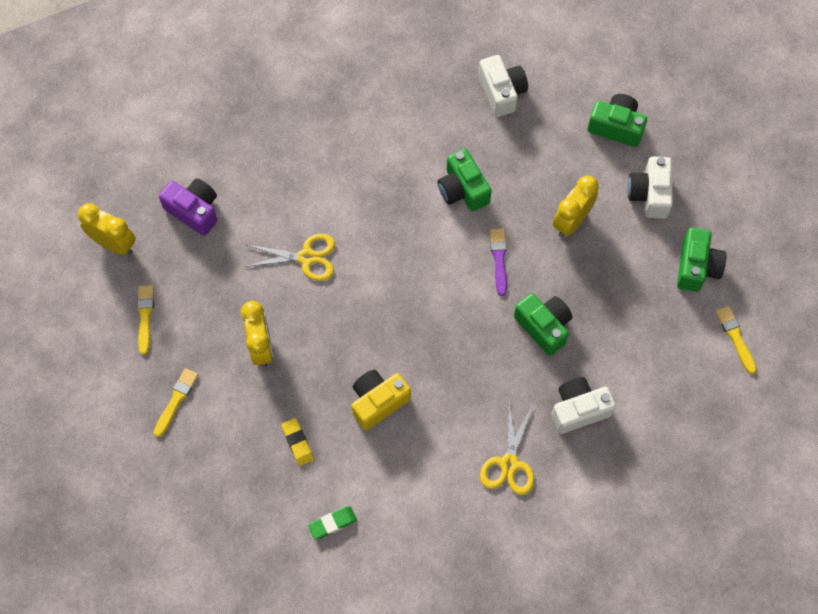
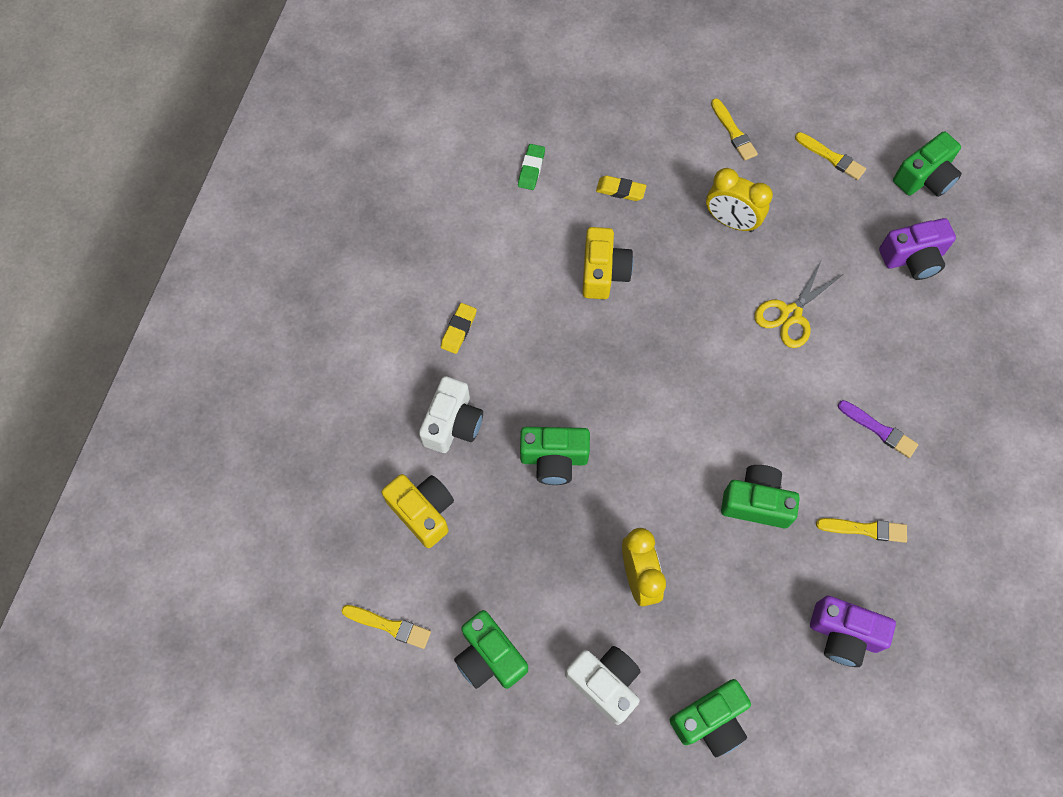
camera: 130 degrees right, 0 degrees up
(114, 244) = (925, 178): yellow clock -> green camera
(425, 120) = (865, 529): none -> yellow brush
(499, 259) = (654, 475): purple brush -> purple brush (879, 430)
(502, 92) = (844, 634): white camera -> purple camera
(509, 464) = (458, 330): yellow scissors -> yellow eraser
(651, 378) = (423, 511): none -> yellow camera

